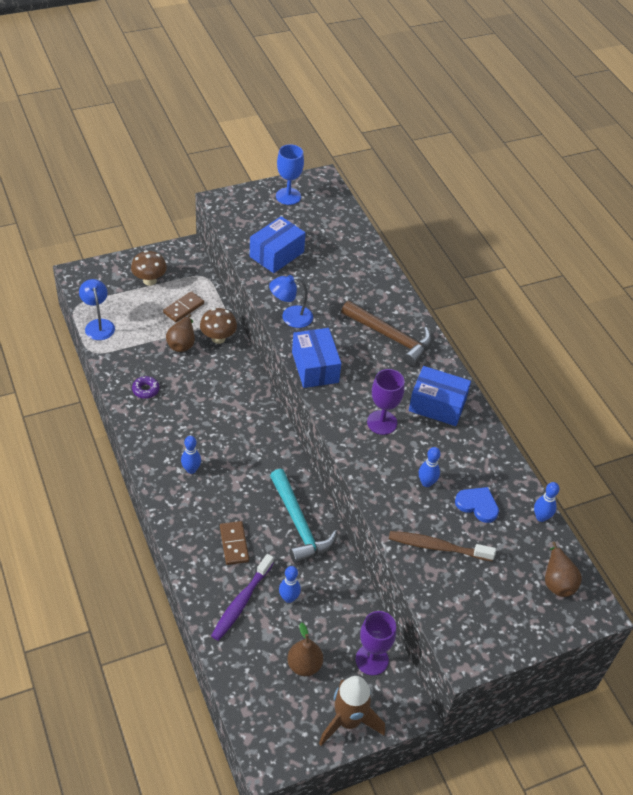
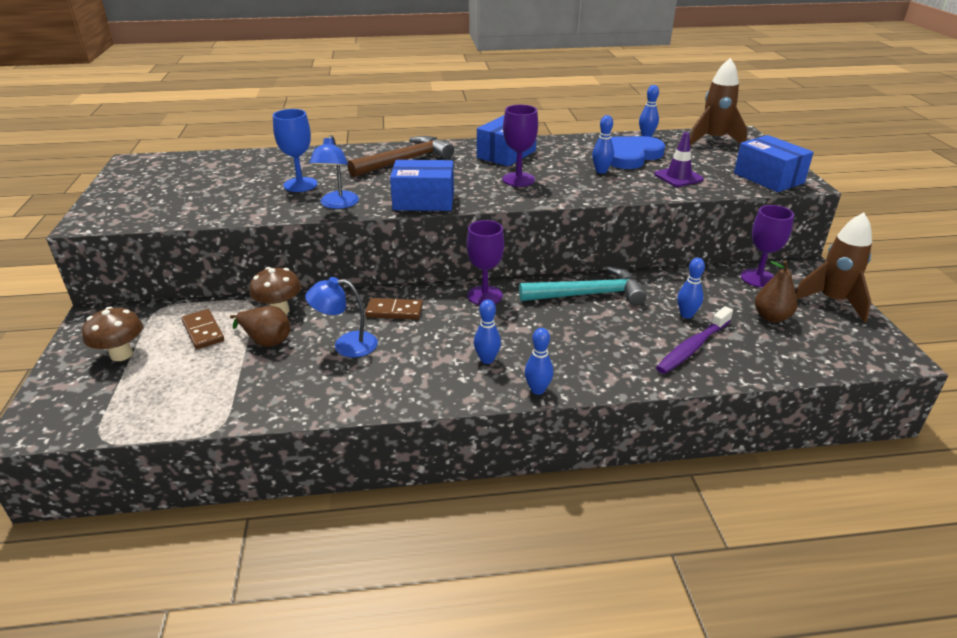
camera: 70 degrees left, 15 degrees down
(98, 325) = (165, 416): blue lamp -> blue lamp (346, 345)
(146, 390) = (329, 382): purple donut -> none
(164, 504) = (537, 390): none -> blue bowling pin
(234, 544) = (609, 341): brown domino -> brown domino (394, 311)
(241, 602) = (692, 347): purple toothbrush -> purple toothbrush turned 90 degrees clockwise
(275, 453) = (485, 295): none -> purple goblet
(276, 254) = (226, 199): blue box -> blue box (768, 178)
(288, 196) = (136, 182): blue goblet -> blue goblet (300, 185)
(437, 547) = (678, 177): brown toothbrush -> purple traffic cone
(477, 505) = (631, 155): blue heart -> blue heart, size x1.63
(557, 581) = (713, 140): brown pear -> brown rocket

